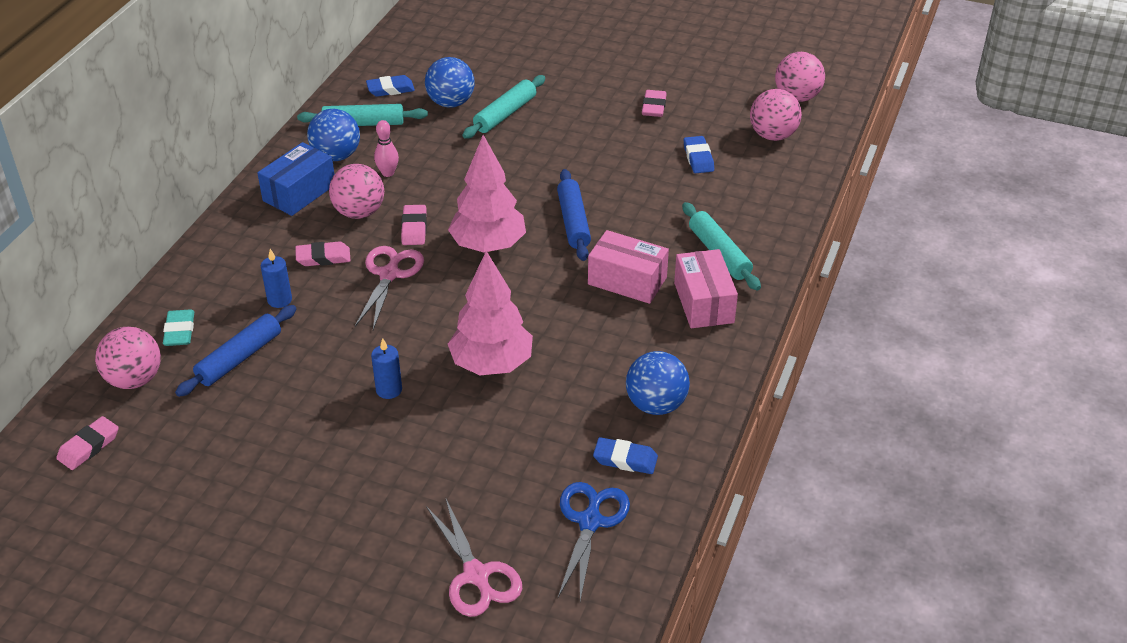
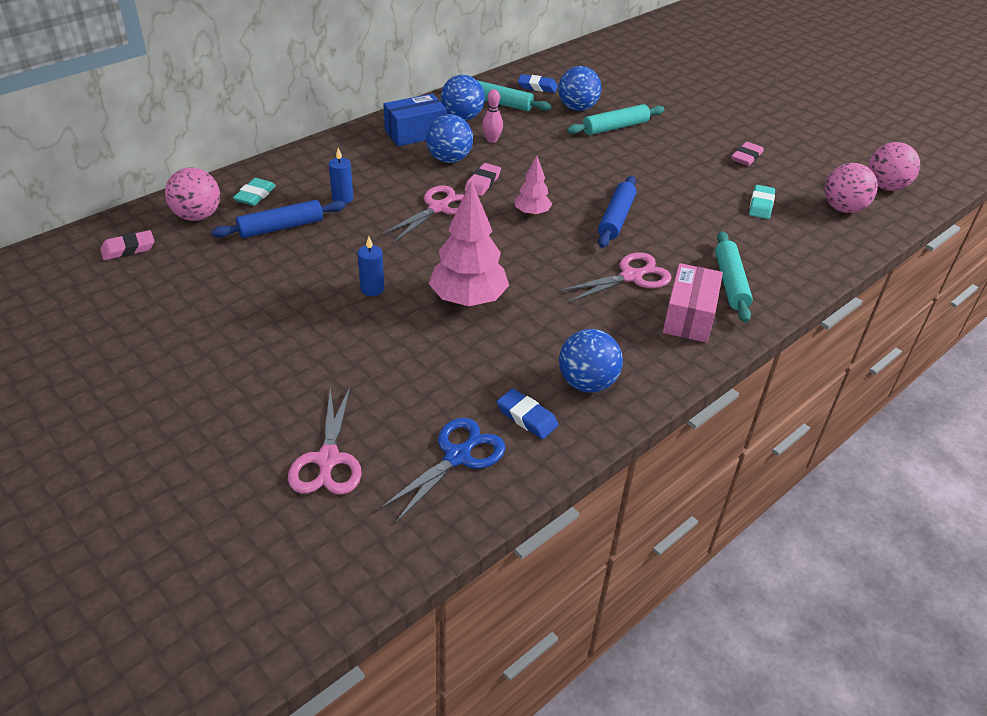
camera: 25 degrees right, 0 degrees up
(323, 257) = (398, 181): pink eraser -> none
(359, 212) = (449, 159): pink ball -> blue ball
(488, 246) = (532, 213): pink tree -> pink tree, size x0.54
(627, 281) = (631, 277): pink box -> pink scissors
(698, 158) = (761, 205): blue eraser -> turquoise eraser

